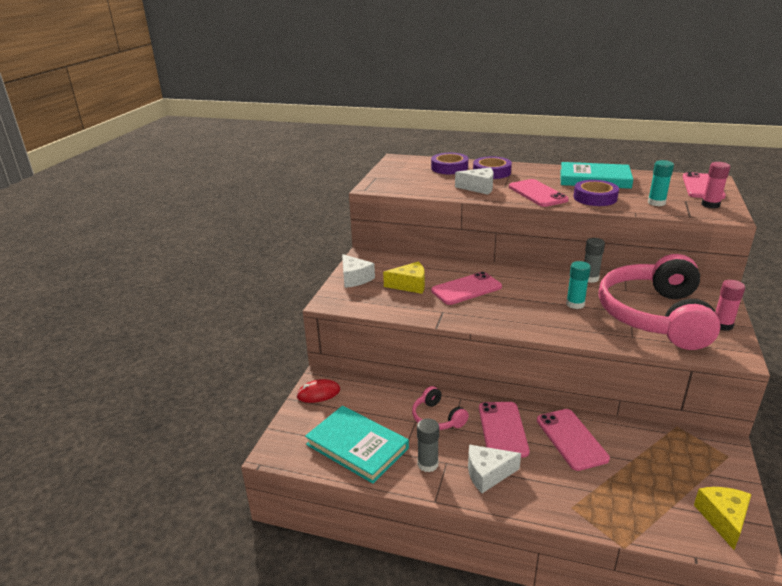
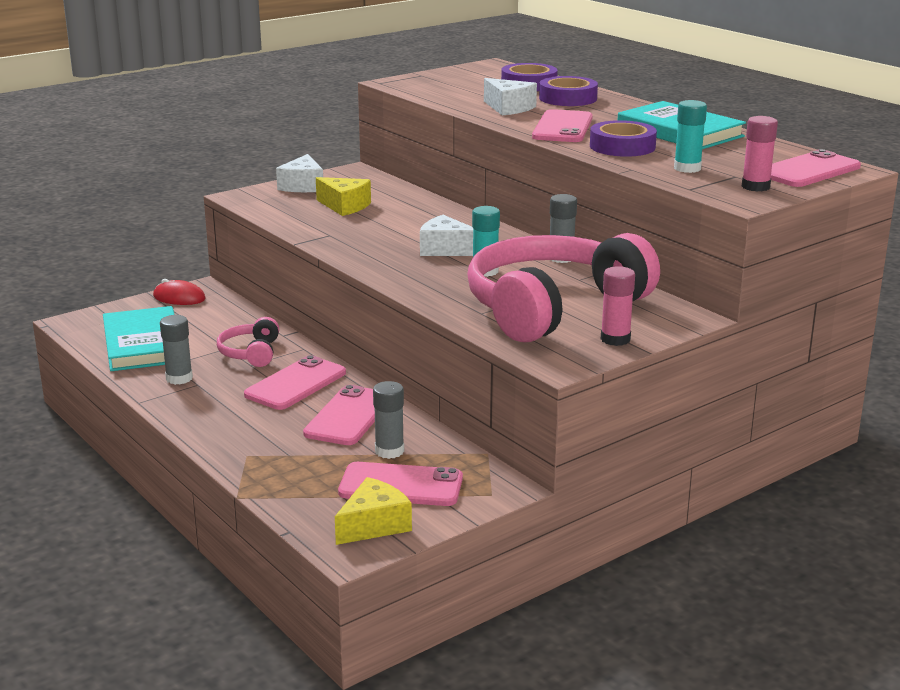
camera: 35 degrees right, 5 degrees down
(466, 289) = (396, 225): pink phone -> pink phone (401, 485)
(487, 474) = (218, 405): white cheese -> white cheese (445, 249)
(634, 454) = (389, 451): none -> grey glue stick

